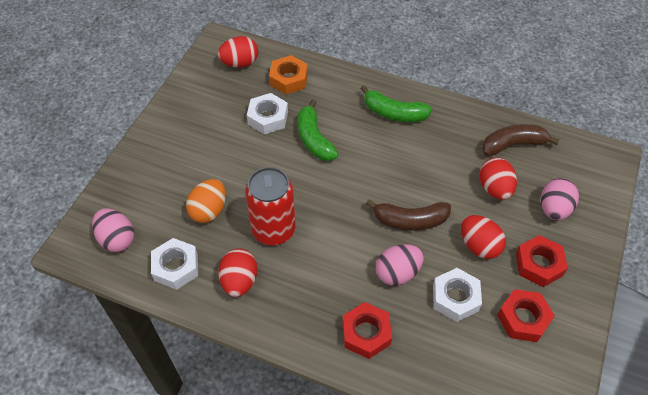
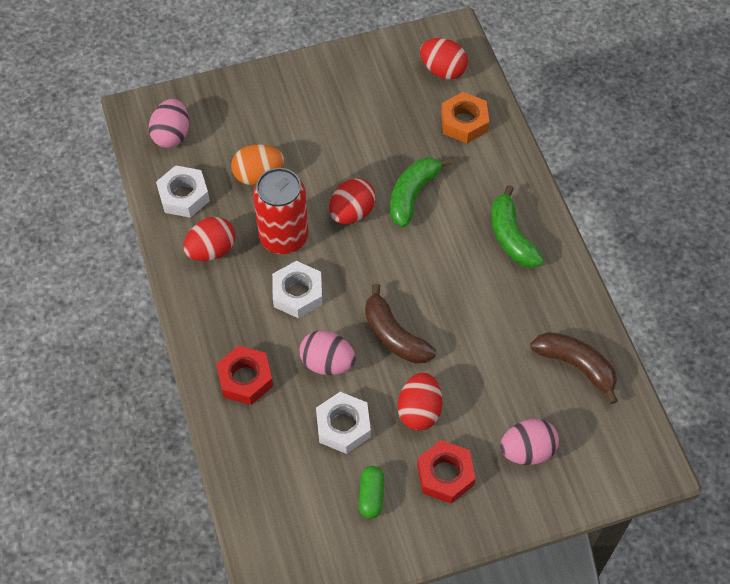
camera: 50 degrees right, 5 degrees up
(268, 118) = (400, 141): white nut -> white nut (297, 293)
(494, 189) = (501, 383): red egg -> red egg (352, 213)
(523, 319) = (371, 496): red nut -> green capsule

